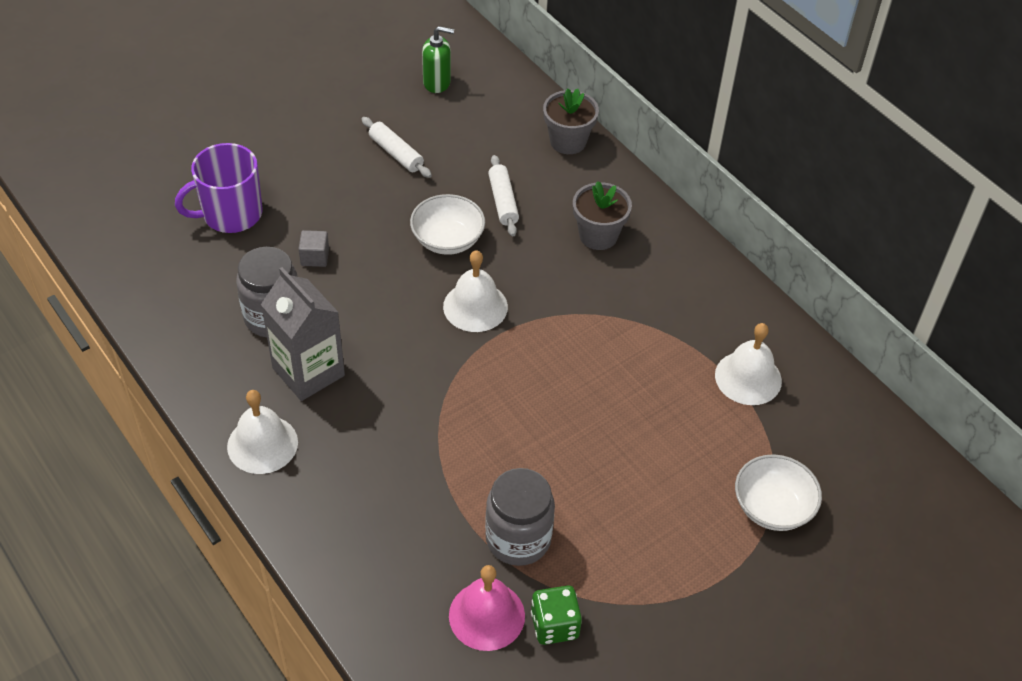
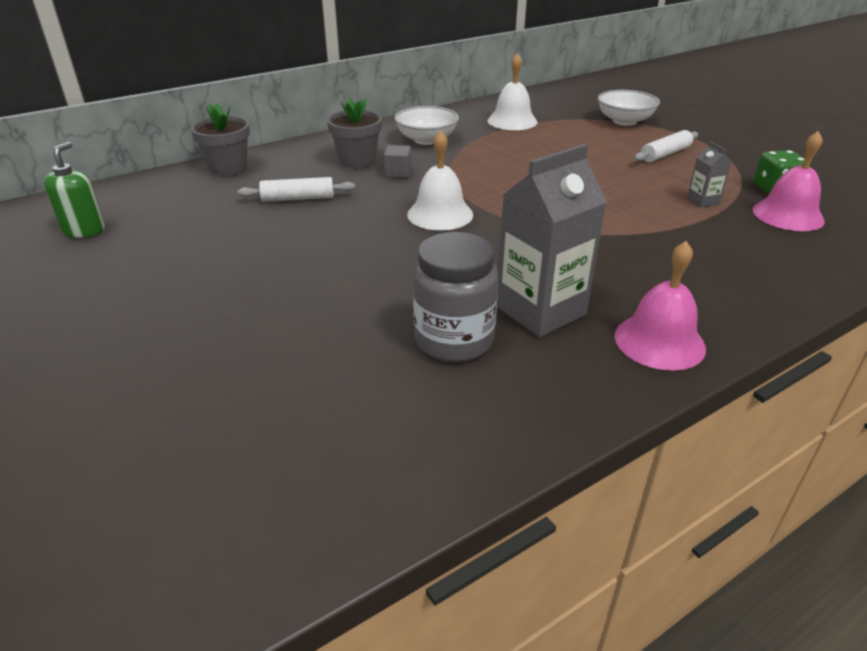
camera: 85 degrees left, 15 degrees down
(231, 214) = (246, 388): purple mug -> none
(262, 444) = (659, 341): white bell -> pink bell
(315, 257) = (352, 310): grey cube -> grey cube (398, 173)
(396, 153) = (192, 256): white rolling pin -> white rolling pin (665, 154)
(447, 240) = (344, 227): white bowl -> white bowl (426, 140)
(518, 539) = (702, 201): grey jar -> grey carton

